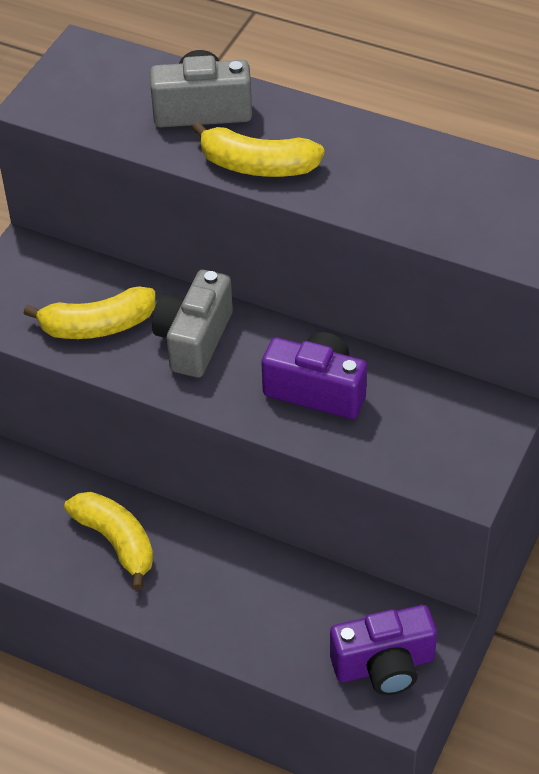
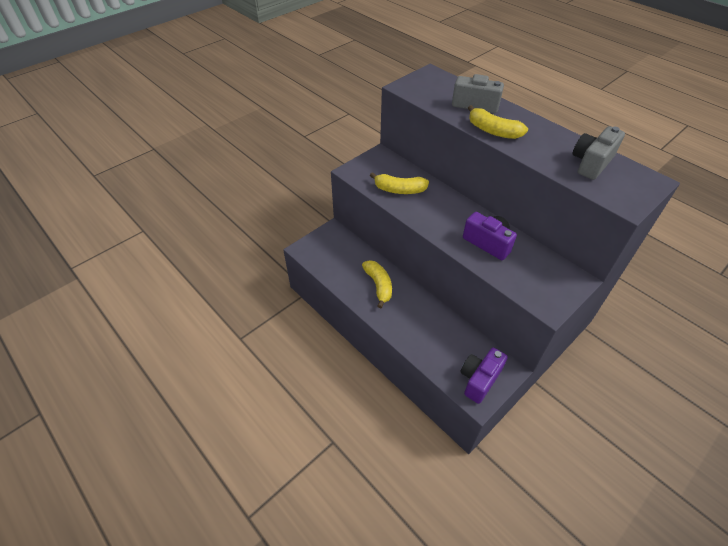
camera: 20 degrees right, 0 degrees up
(194, 340) = (439, 207): grey camera -> grey camera (591, 163)
(384, 665) = (479, 379): purple camera -> purple camera turned 120 degrees clockwise

